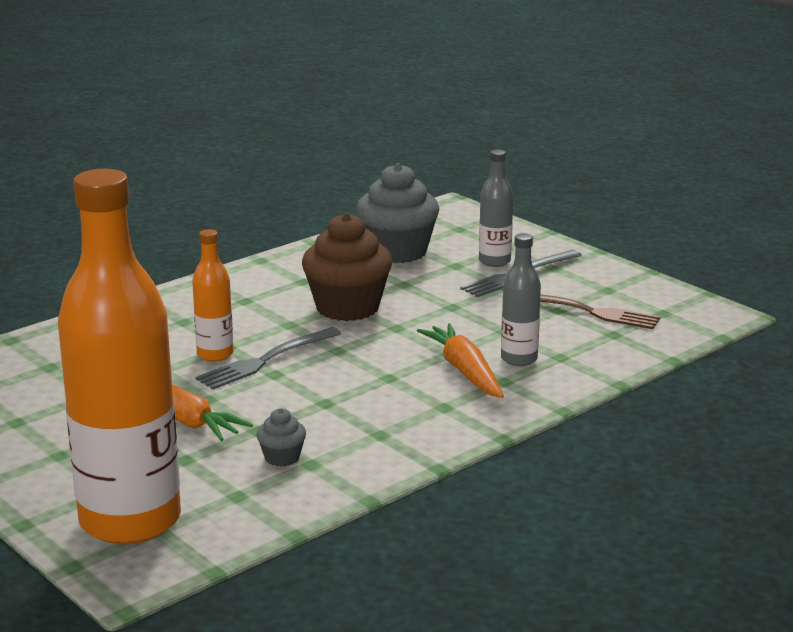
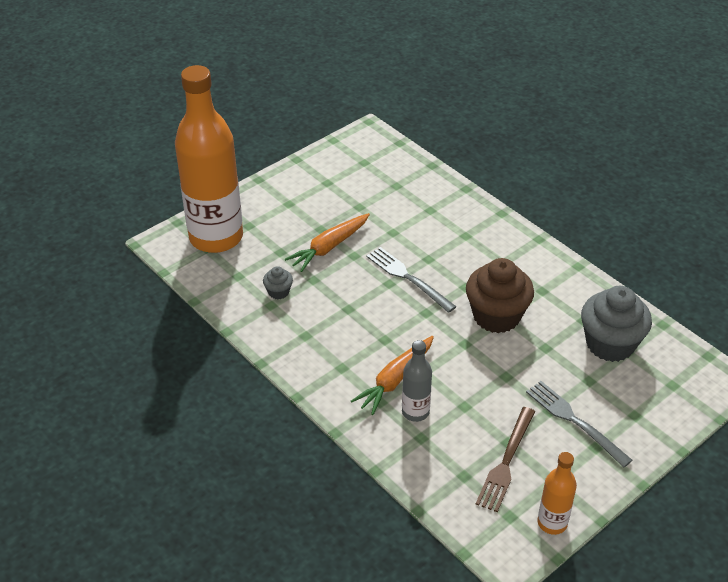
camera: 90 degrees right, 20 degrees up
(215, 354) = (415, 254): orange bottle -> orange bottle (552, 523)
(464, 371) = (395, 380): orange carrot -> orange carrot turned 150 degrees clockwise
(494, 261) = (601, 406): grey bottle -> none

